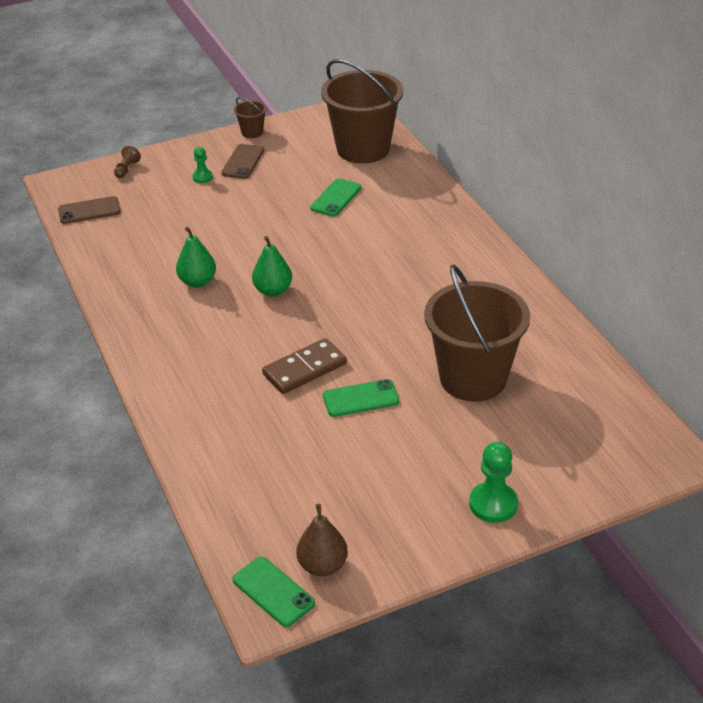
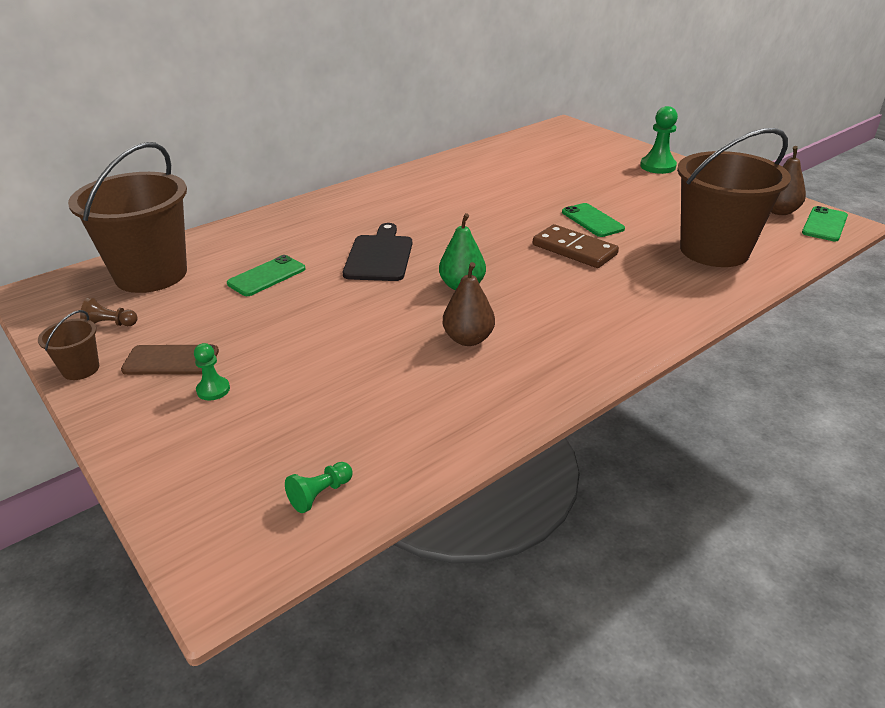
camera: 105 degrees left, 5 degrees down
(89, 210) = (320, 494): brown phone -> green pawn
(127, 169) = (180, 484): brown pawn -> brown pawn (110, 324)
(197, 281) = (468, 339): green pear -> brown pear
(336, 198) = (267, 276): green phone -> green phone turned 60 degrees counterclockwise
(344, 254) = (379, 256): none -> black cutting board
(473, 378) = (533, 183): brown bucket -> brown bucket (714, 250)

